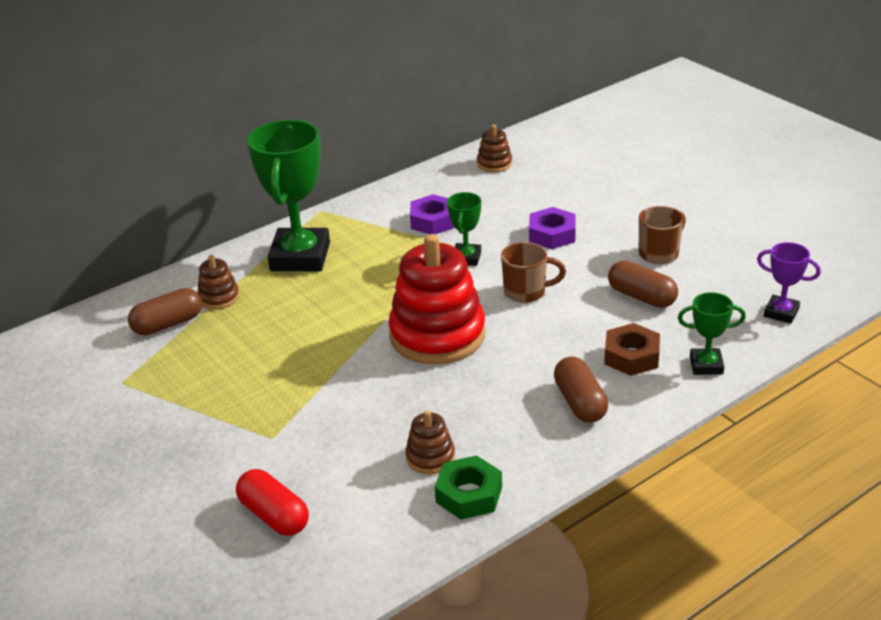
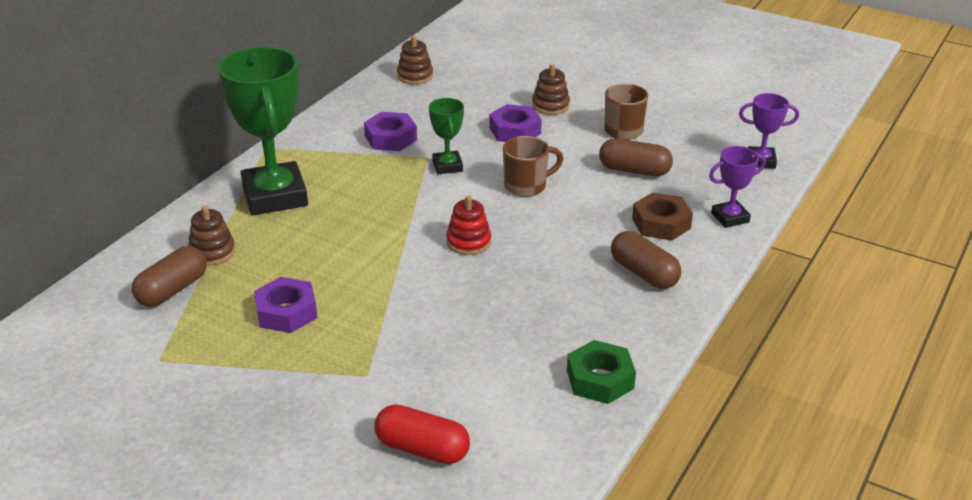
camera: 25 degrees left, 0 degrees up
(243, 365) = (286, 312): none -> purple nut
(430, 457) = (540, 355): brown stacking toy -> brown stacking toy (550, 105)
(437, 335) = (468, 242): red stacking toy -> red stacking toy, size x0.45
(706, 365) = (730, 217): green trophy -> purple trophy

